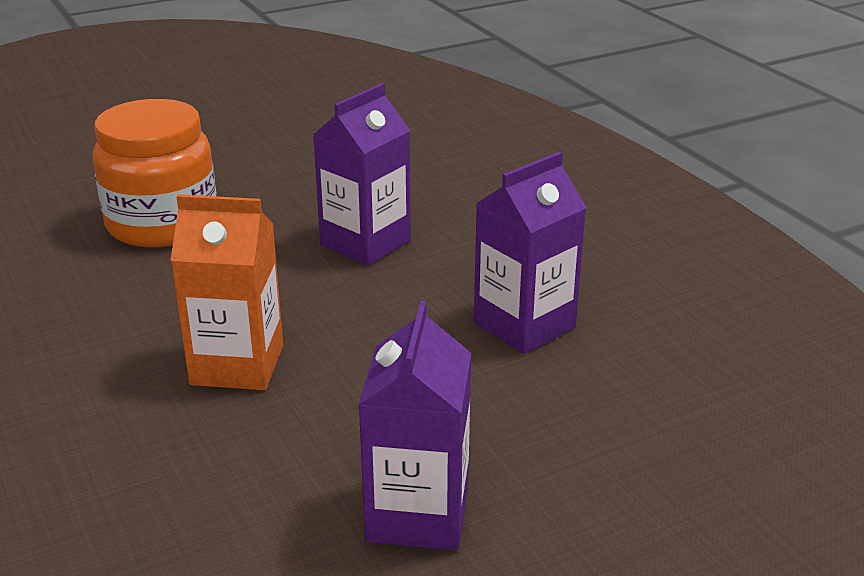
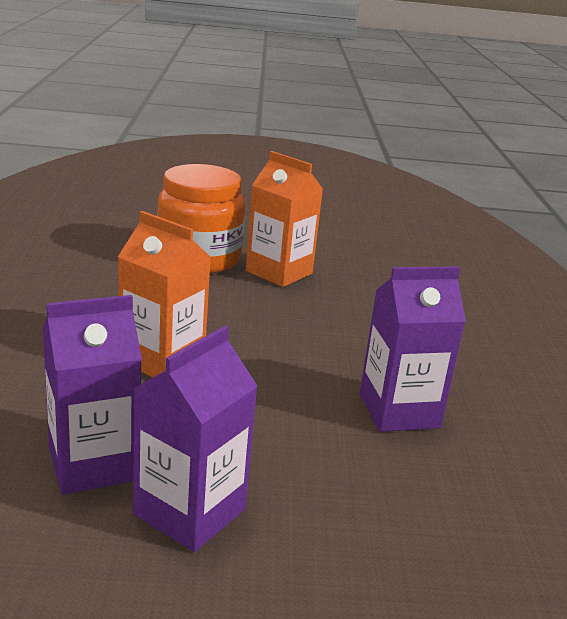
camera: 25 degrees right, 5 degrees down
(270, 210) = (279, 272): none -> orange carton
(365, 243) = (326, 314): purple carton -> purple carton (93, 464)

